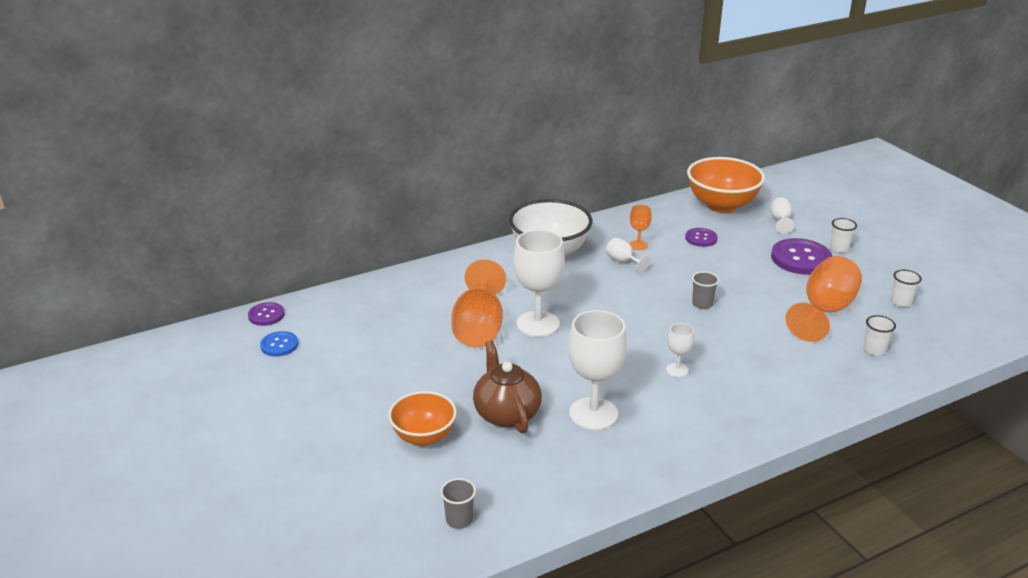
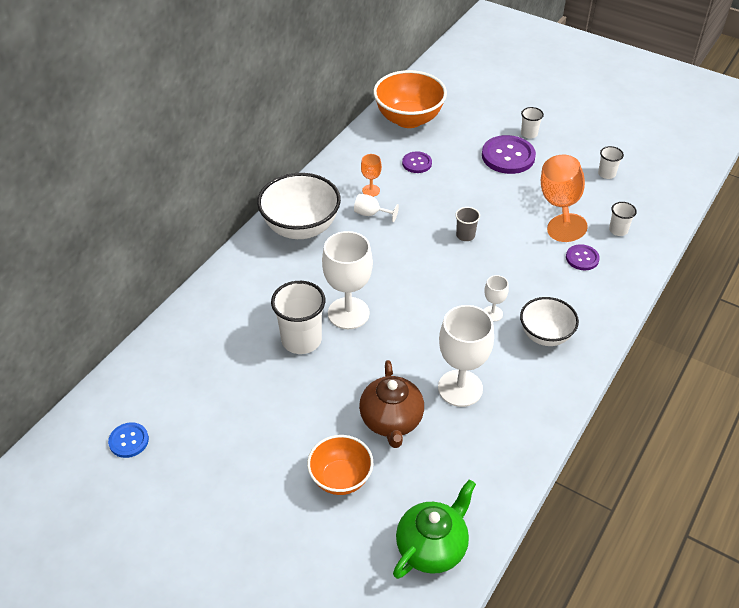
camera: 30 degrees left, 15 degrees up
(266, 315) = (86, 412): purple button -> purple button (582, 258)
(459, 519) = (432, 547): grey cup -> green teapot
(479, 328) = (301, 340): orange goblet -> white cup
(506, 413) = (391, 421): brown teapot -> brown teapot turned 135 degrees counterclockwise
(717, 405) = (545, 335): none -> white bowl
(780, 221) = (466, 120): white goblet -> none

